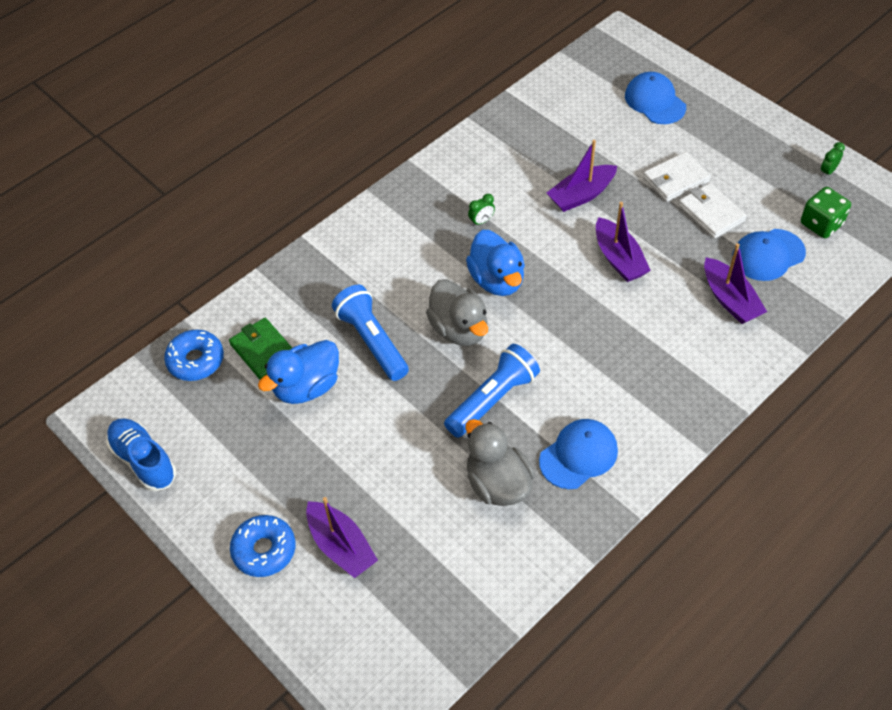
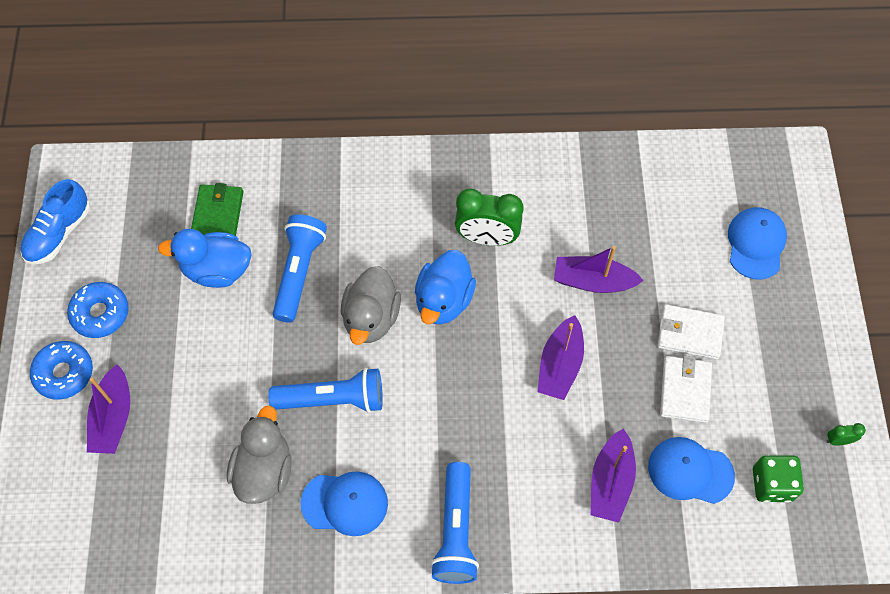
camera: 40 degrees right, 10 degrees up
(144, 461) = (59, 233): blue shoe -> blue shoe turned 150 degrees counterclockwise
(196, 360) = (167, 182): blue donut -> blue donut (100, 313)
(481, 221) = (487, 238): green clock -> green clock, size x2.24
(671, 409) = (455, 531): none -> blue flashlight

